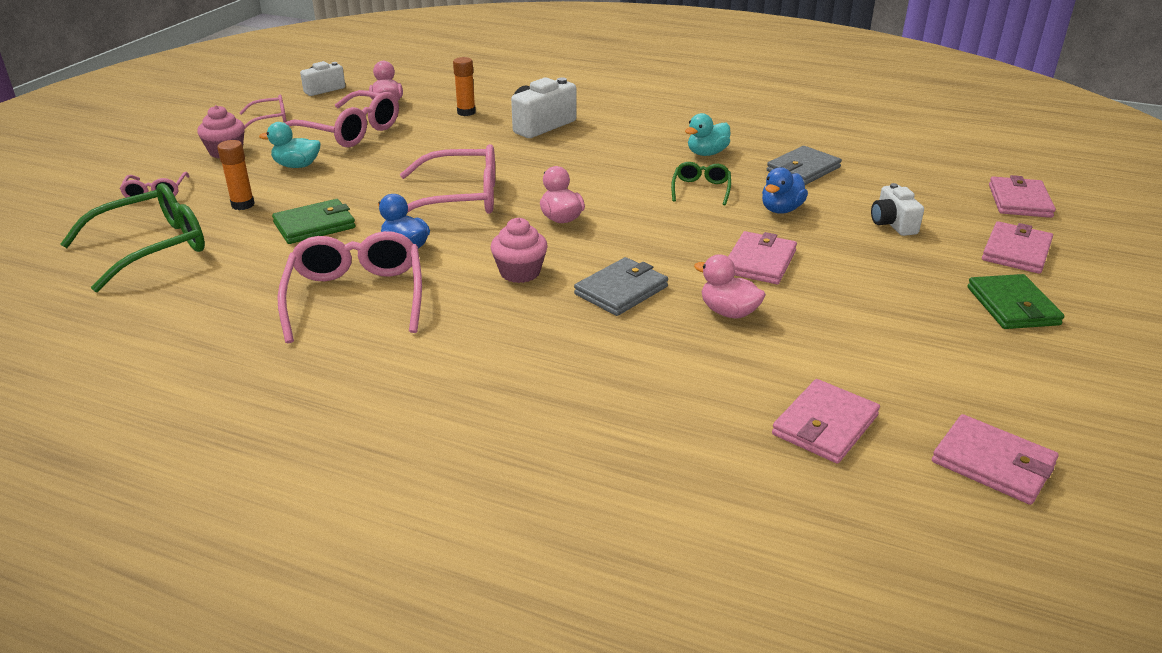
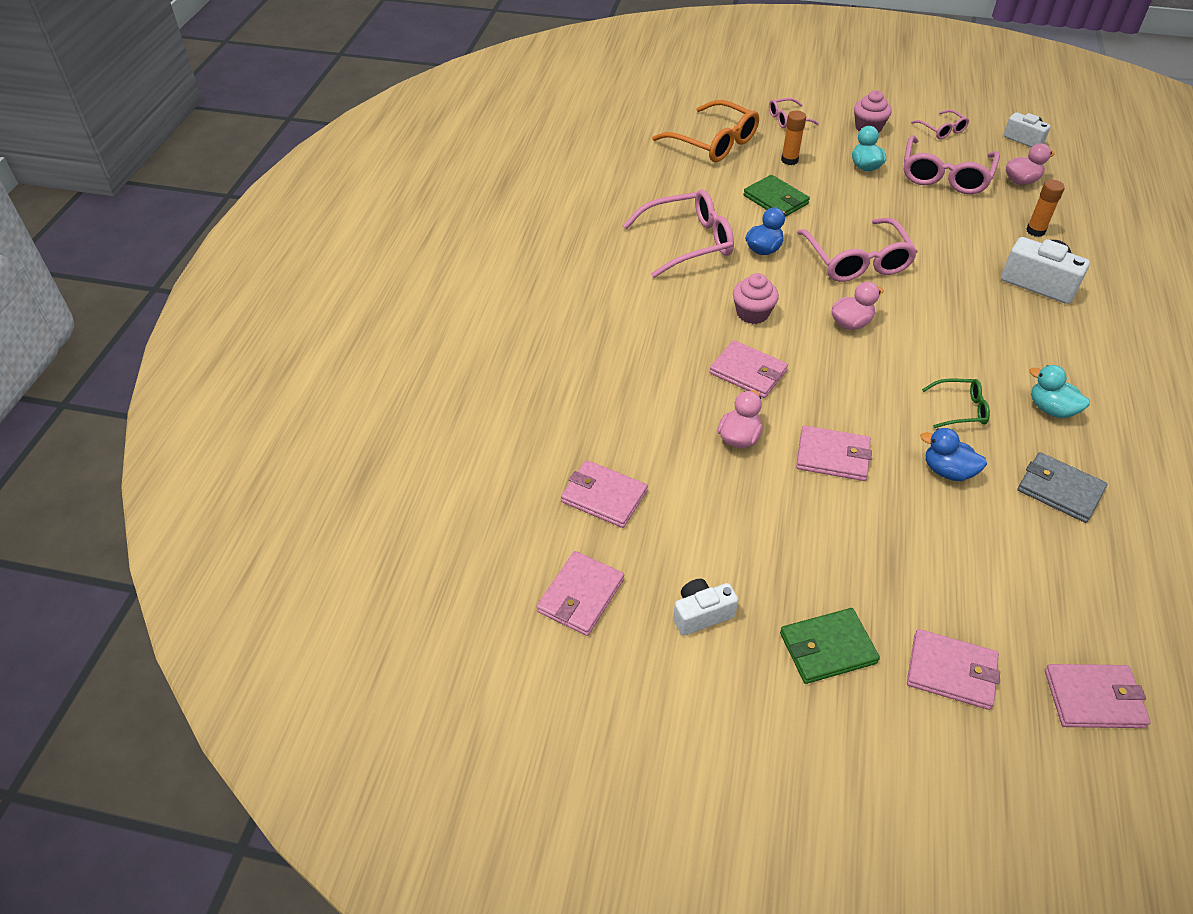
camera: 80 degrees right, 15 degrees up
(151, 248) = (713, 142): green glasses -> orange glasses
(621, 290) = (748, 372): grey wallet -> pink wallet
(892, 224) = (962, 563): white camera -> white camera (701, 614)

